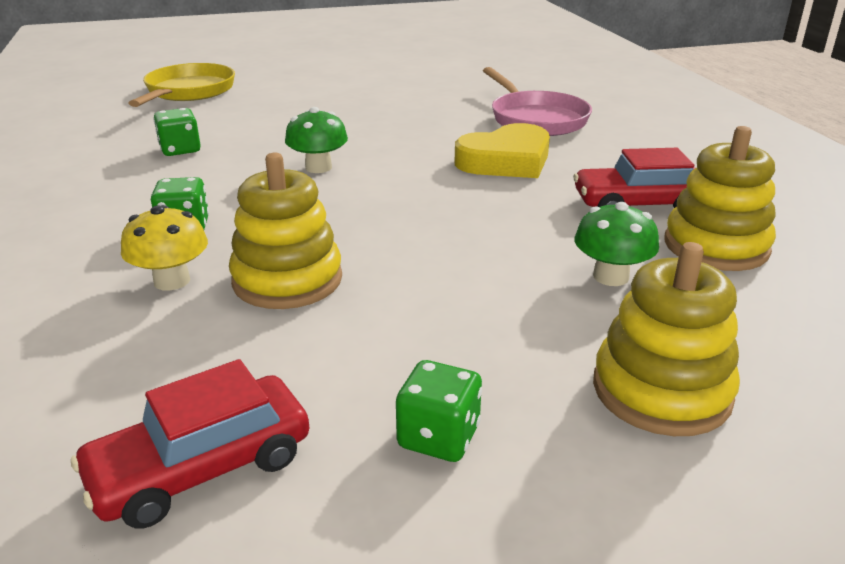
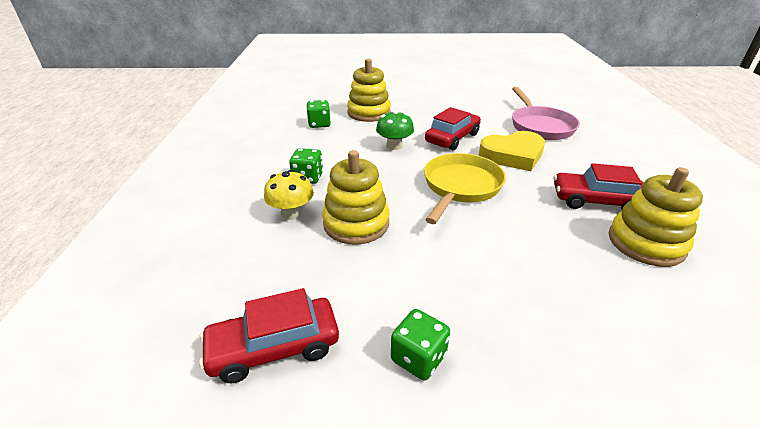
camera: 15 degrees right, 5 degrees up
(188, 92) = (334, 85): yellow pan -> yellow pan (461, 187)
(408, 148) = (452, 138): none -> red car
(610, 276) = (563, 255): green mushroom -> none
(661, 390) = (578, 354): yellow stacking toy -> yellow stacking toy (369, 113)

